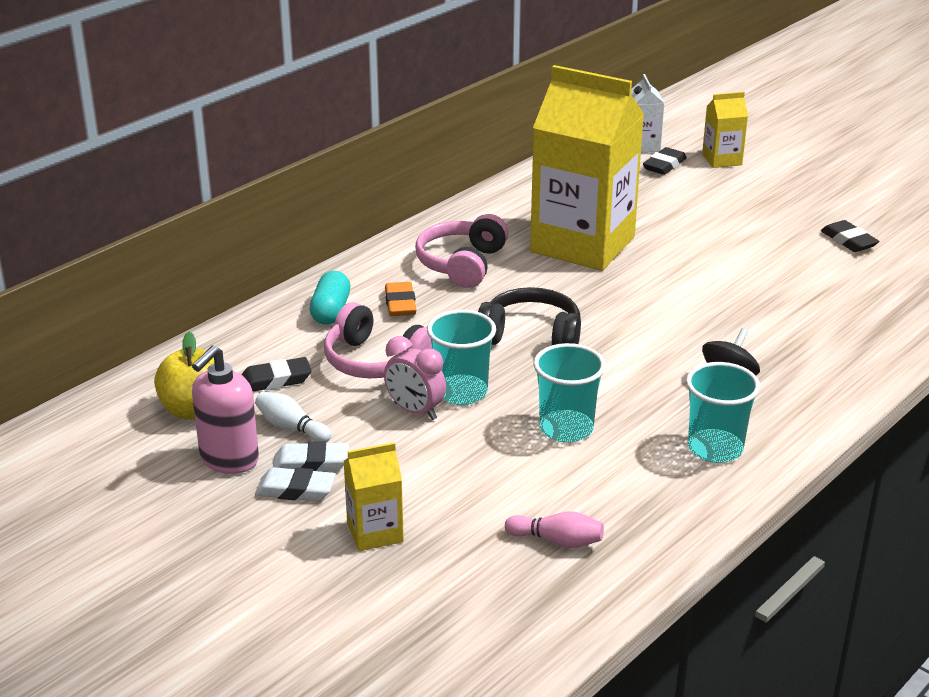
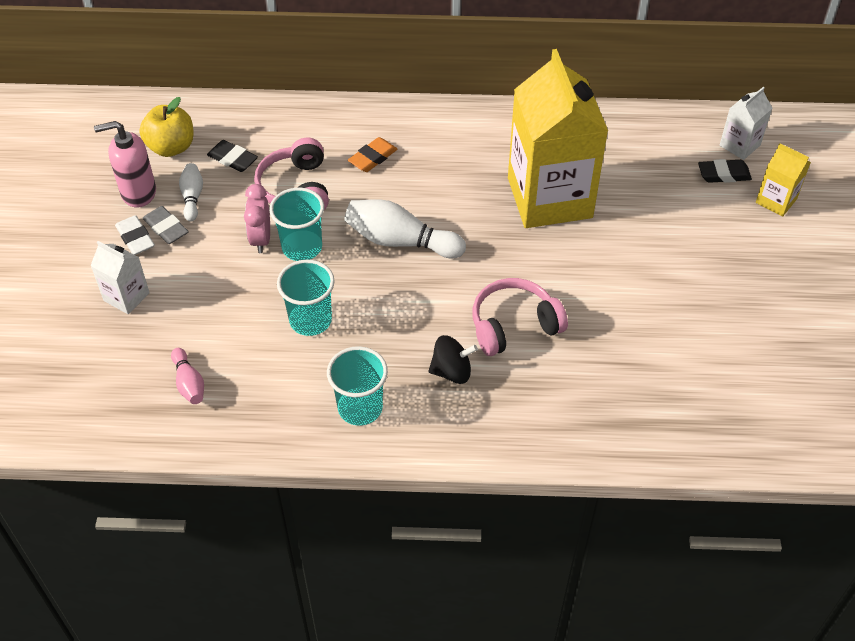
camera: 50 degrees right, 20 degrees up
(311, 463) = (166, 228): white eraser -> grey eraser
(330, 311) = (330, 133): turquoise capsule -> none
(375, 532) = (126, 297): yellow carton -> white carton
(462, 264) = (453, 155): pink headphones -> pink headphones (514, 325)
(531, 336) = (400, 241): black headphones -> white bowling pin
(848, 241) = (734, 341): black eraser -> none

